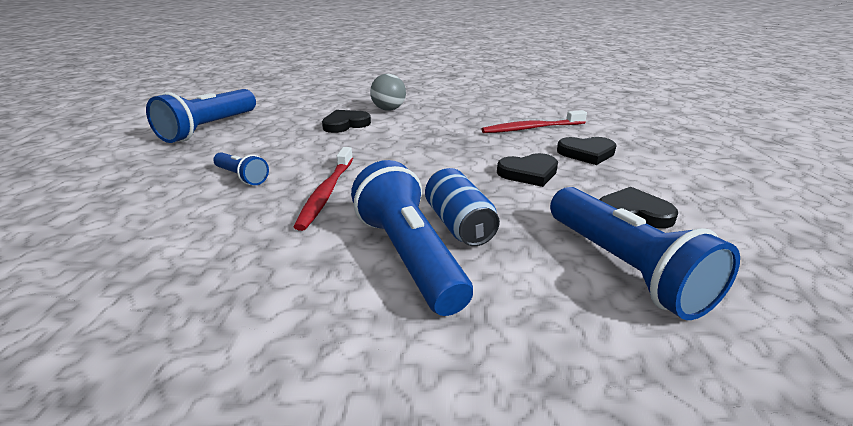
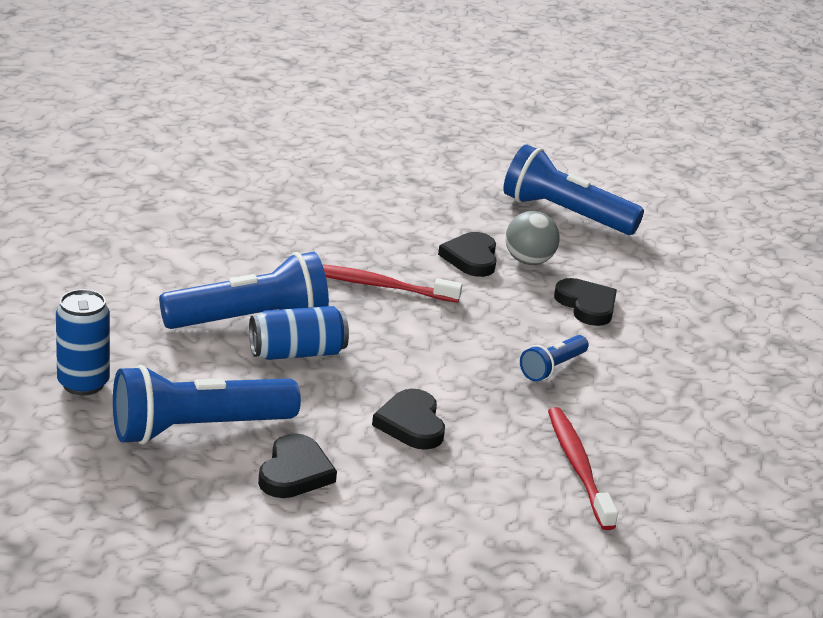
camera: 90 degrees right, 0 degrees up
(242, 177) = (421, 240): blue flashlight -> blue flashlight (552, 368)
(388, 109) = (658, 345): grey ball -> grey ball (528, 261)
(586, 153) = (473, 493): black heart -> black heart (471, 258)
(618, 376) = (83, 383): none -> blue can

